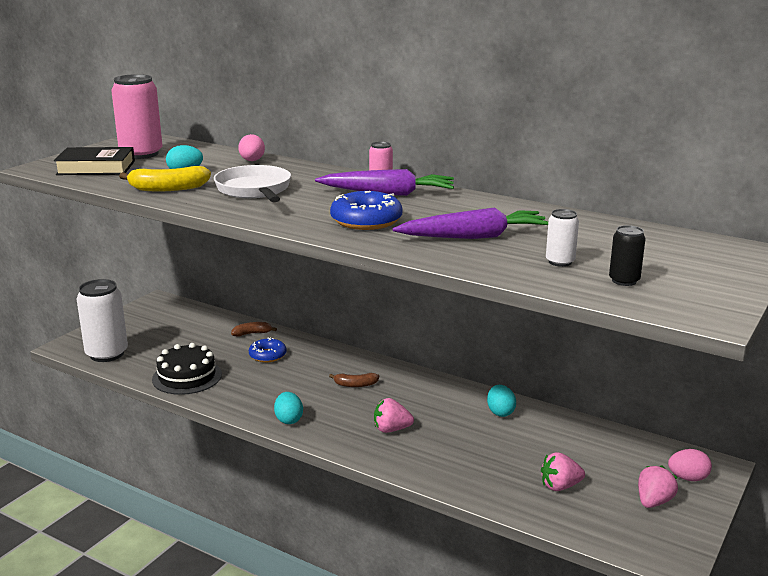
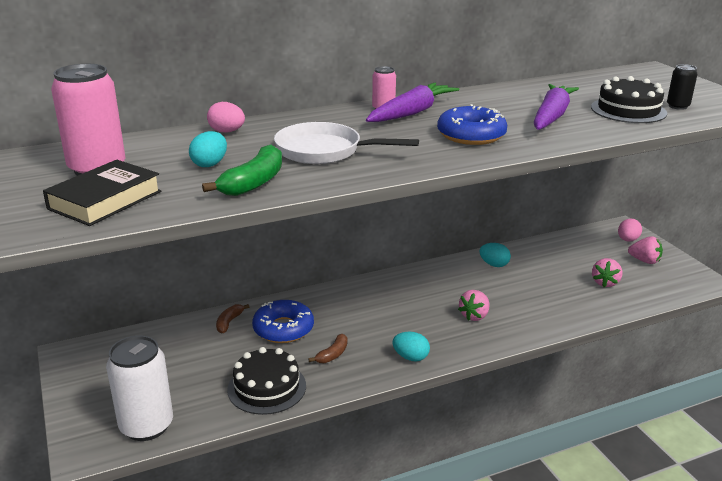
camera: 55 degrees left, 5 degrees up
(168, 188) = (253, 182): yellow banana -> green banana
(267, 355) = (283, 329): blue donut -> blue donut, size x1.51
(355, 385) = (388, 305): brown banana -> brown banana (332, 354)
(560, 262) = (628, 110): white can -> black cake
(653, 502) = (644, 261): pink strawberry -> pink strawberry turned 135 degrees clockwise

